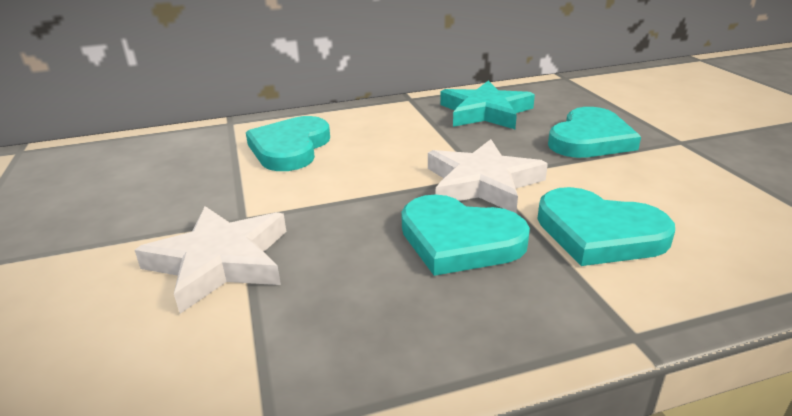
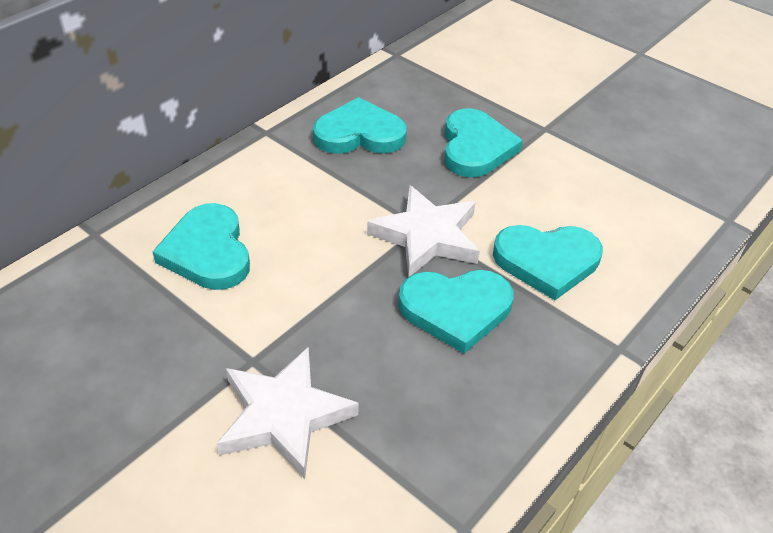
camera: 35 degrees left, 15 degrees up
(485, 112) = (359, 134): turquoise star -> turquoise heart

